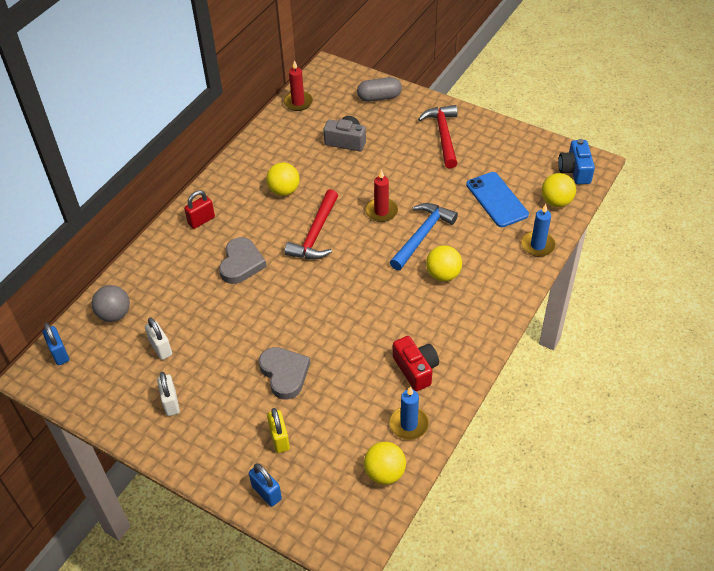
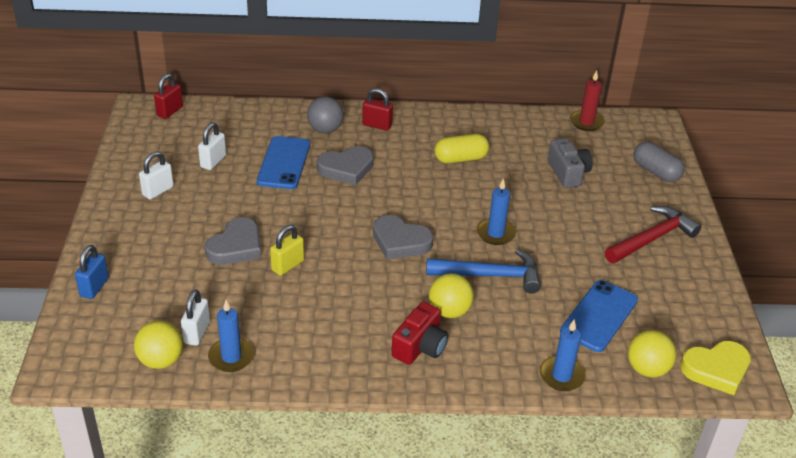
camera: 55 degrees right, 10 degrees down
(59, 353) = (170, 111): blue padlock -> red padlock
(114, 314) = (231, 122): grey ball -> grey ball (325, 130)
(202, 300) = (284, 163): none -> blue phone
(279, 439) = (158, 272): yellow padlock -> yellow padlock (287, 265)
(284, 190) = (460, 159): yellow ball -> yellow capsule
(316, 234) = (424, 200): red hammer -> none
(352, 269) = (400, 241): none -> grey heart
(368, 437) = (197, 333): none -> white padlock
(381, 211) = (495, 233): red candle -> blue candle
(416, 369) = (305, 336): red camera -> red camera (420, 346)
(575, 170) = (716, 369): blue camera -> yellow heart

